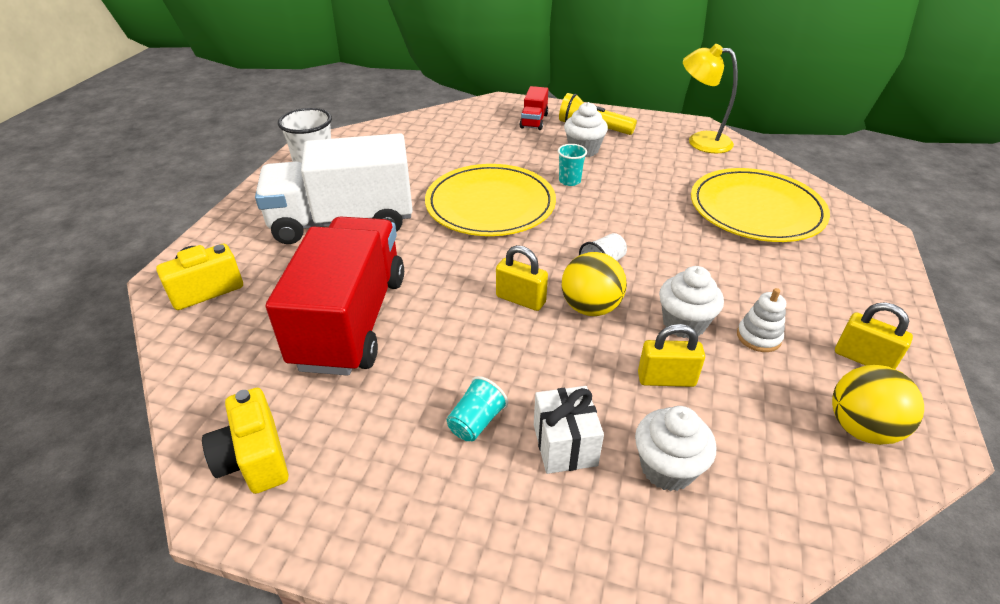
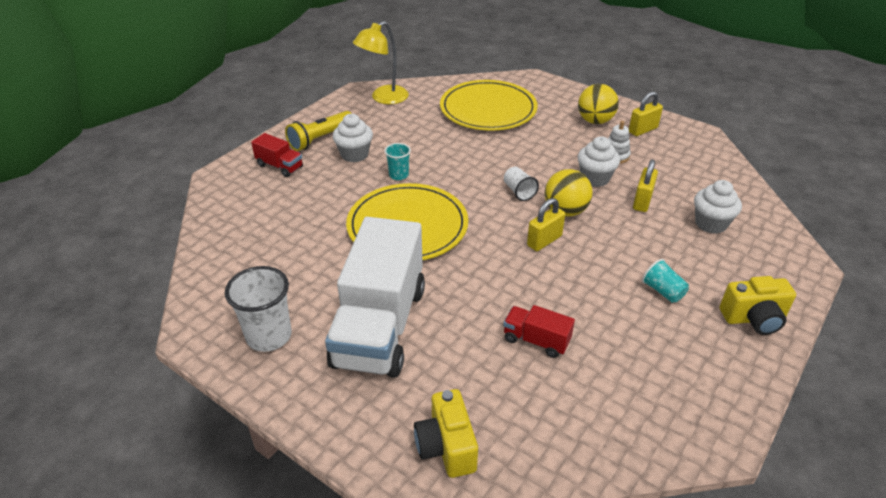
camera: 70 degrees left, 0 degrees up
(254, 459) = (679, 417): yellow camera -> yellow camera (753, 319)
(351, 321) = (536, 340): red truck -> red truck, size x0.43
(564, 445) = (688, 257): white gift -> none
(861, 428) = (692, 151): yellow ball -> yellow ball (595, 121)

